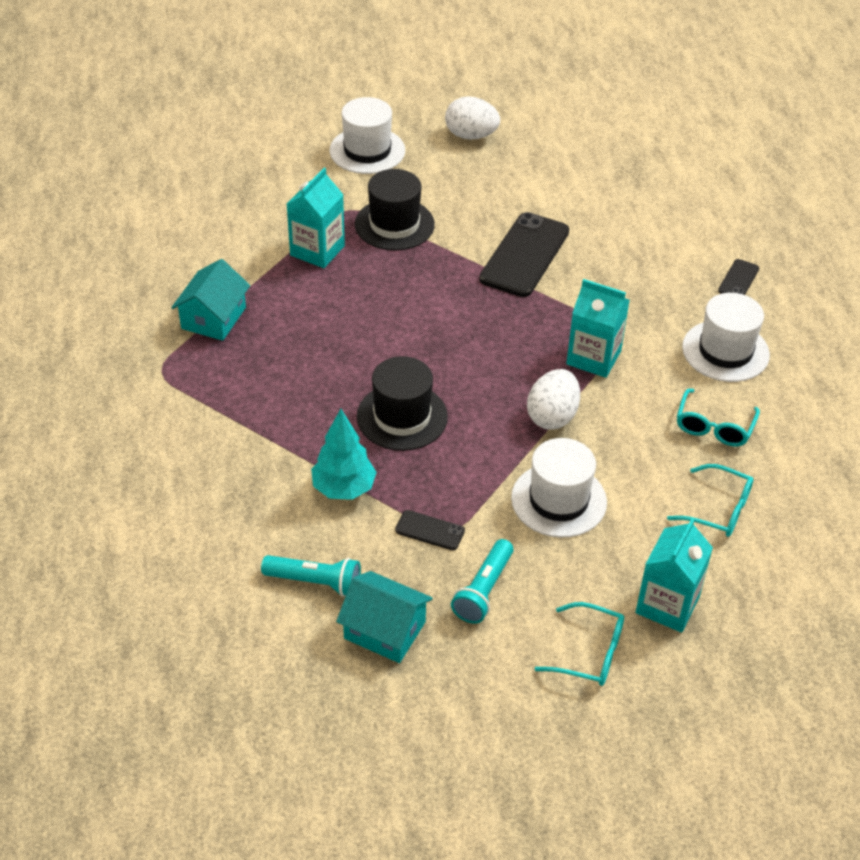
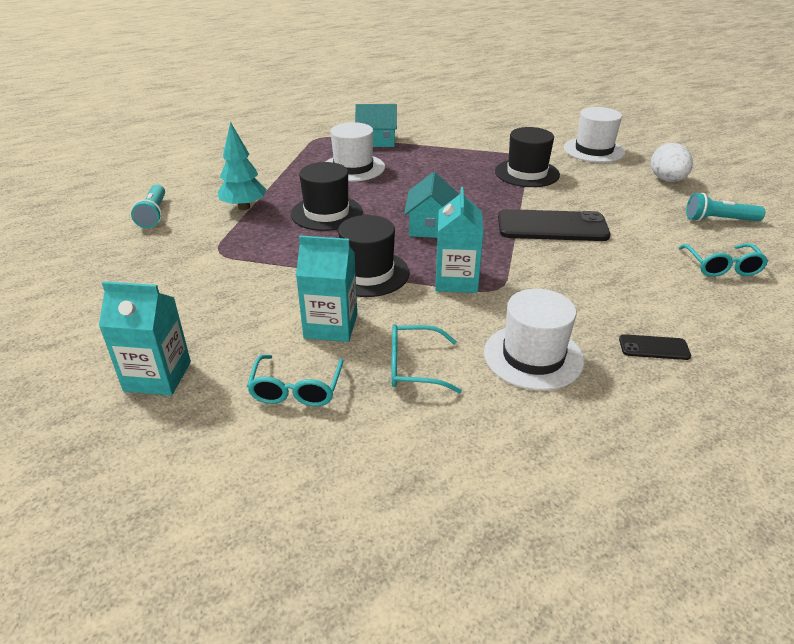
camera: 70 degrees right, 10 degrees down
(317, 250) = (470, 155): turquoise carton -> turquoise carton (331, 326)
(384, 630) = (112, 246): turquoise house -> turquoise house (430, 226)
(430, 530) = (215, 245): black phone -> none
(483, 590) = (158, 278): turquoise flashlight -> turquoise flashlight (719, 220)
(552, 416) = (368, 273): white egg -> black hat
(559, 500) = (270, 294): white hat -> white hat (353, 168)
(590, 653) = (94, 341): turquoise glasses -> turquoise glasses (722, 267)

